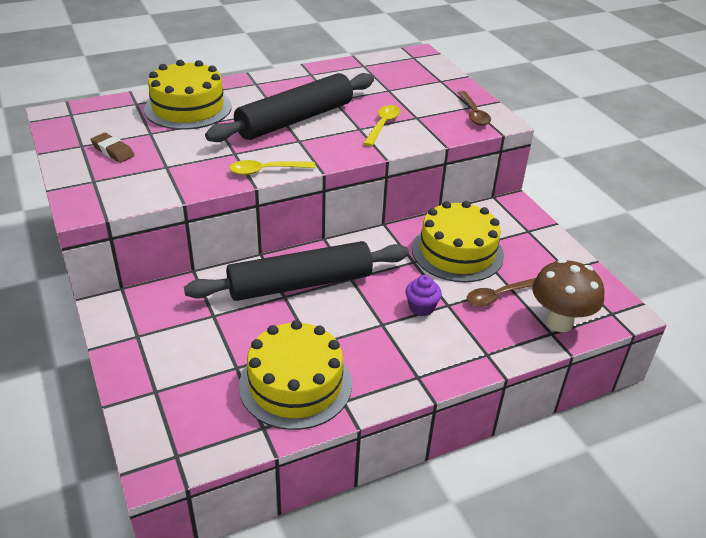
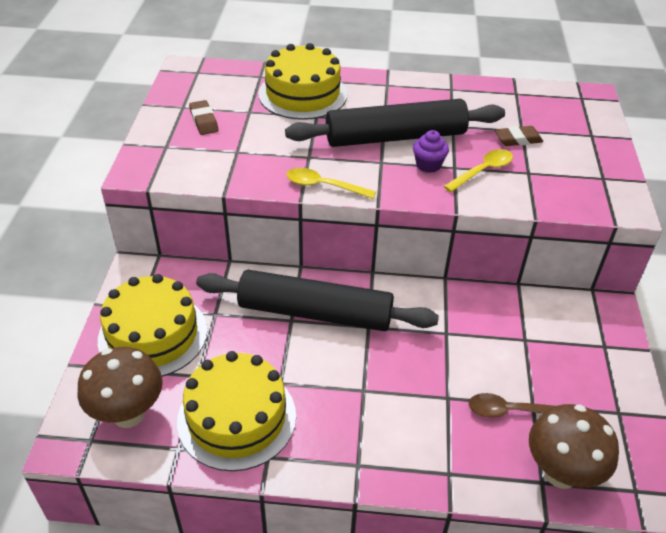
camera: 30 degrees right, 5 degrees up
(196, 421) = (128, 414): none -> brown mushroom
(391, 97) = (518, 139): none -> brown eraser
(421, 308) = (417, 389): purple cupcake -> purple cupcake (428, 165)
(457, 252) = (502, 340): yellow cake -> yellow cake (153, 335)
(473, 114) = (599, 188): brown spoon -> none

